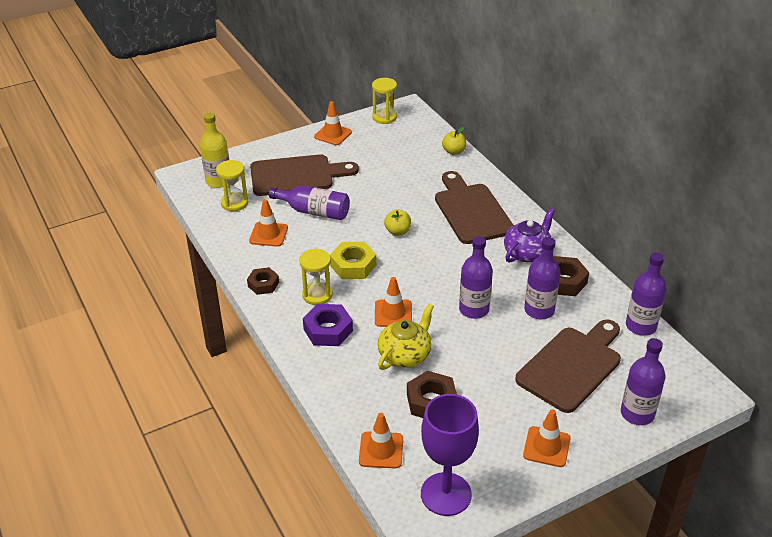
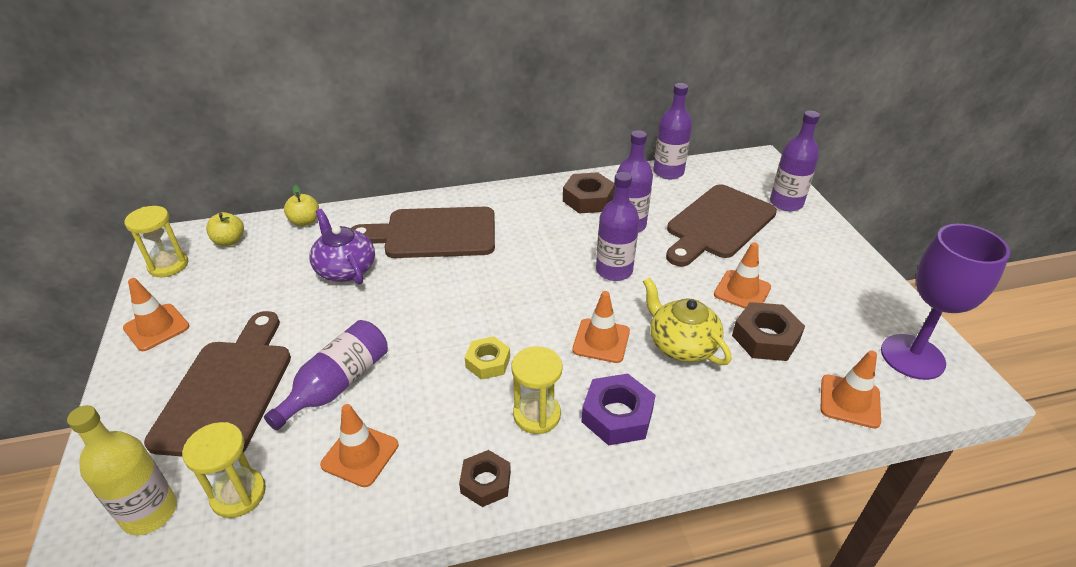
camera: 75 degrees left, 0 degrees up
(353, 265) = (488, 362): yellow nut -> yellow nut, size x0.67
(397, 231) = (437, 304): yellow apple -> yellow apple (229, 241)
(527, 253) = (531, 211): purple teapot -> purple teapot (345, 269)
(546, 447) = (833, 267): orange traffic cone -> orange traffic cone (742, 291)
(572, 366) = (718, 224): brown cutting board -> brown cutting board turned 105 degrees counterclockwise

